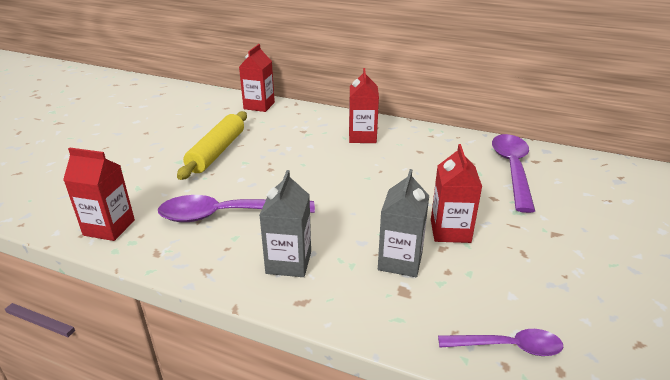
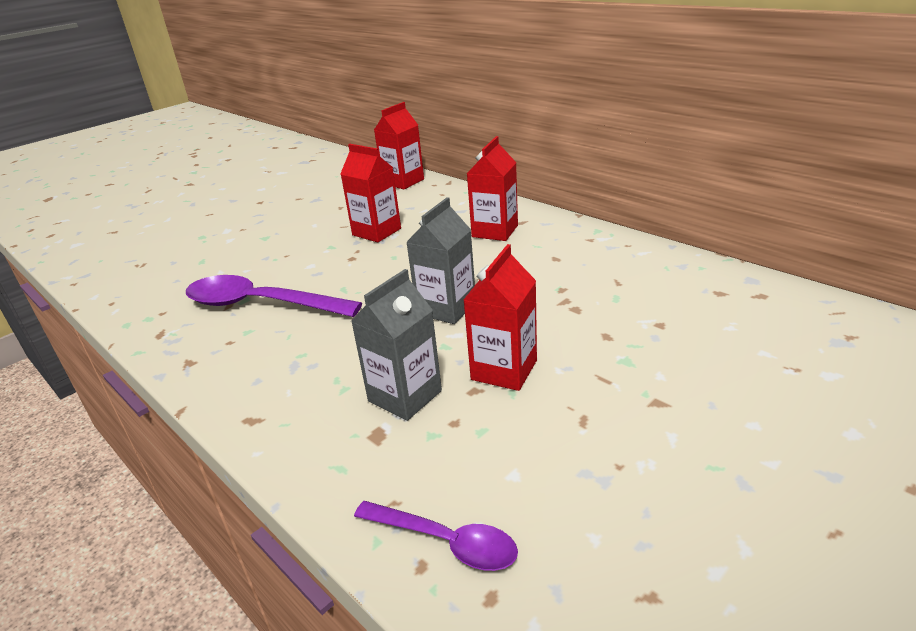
camera: 25 degrees right, 0 degrees up
(109, 227) = (141, 299): red carton -> red carton (376, 232)
(217, 152) = (311, 231): yellow rolling pin -> none
(288, 262) = (277, 371): grey carton -> grey carton (446, 308)
(512, 169) = (670, 300): purple spoon -> none

